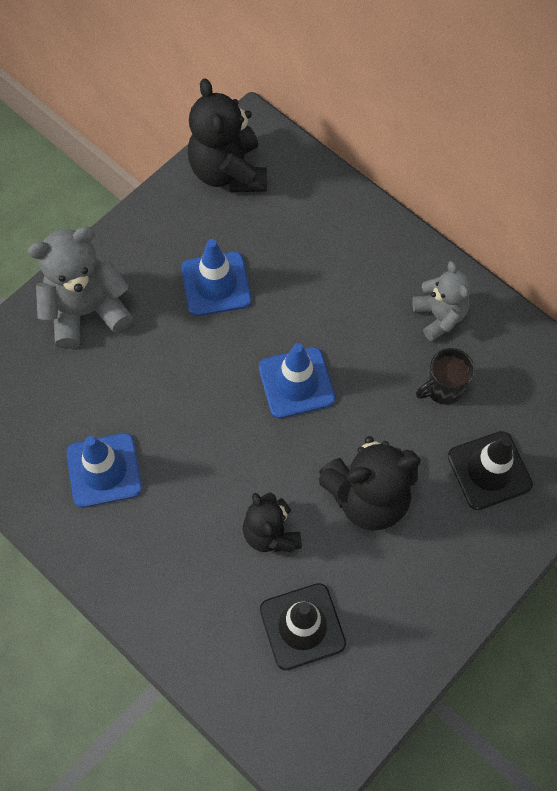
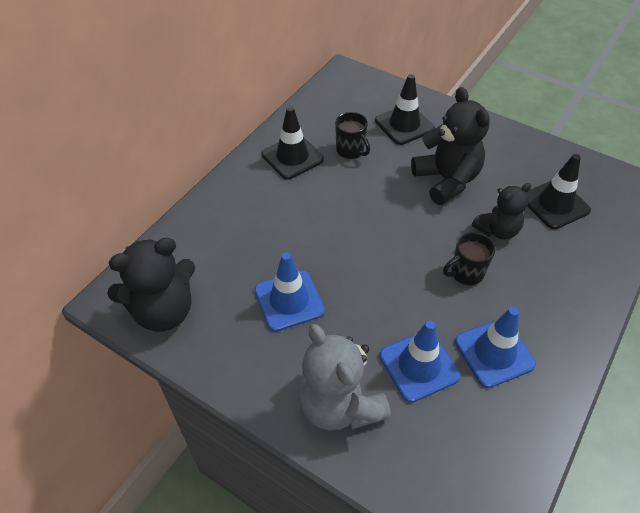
camera: 100 degrees left, 15 degrees down
(213, 474) = (466, 273): none -> black mug
(296, 383) = (370, 231): blue traffic cone -> blue traffic cone (419, 366)
(439, 316) = (292, 157): grey teddy bear -> black traffic cone

